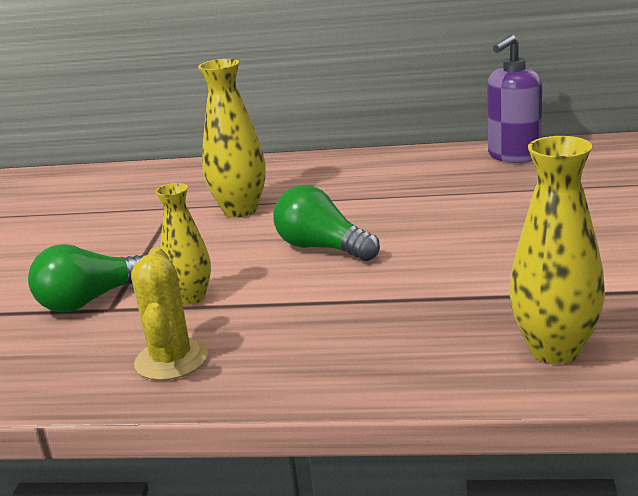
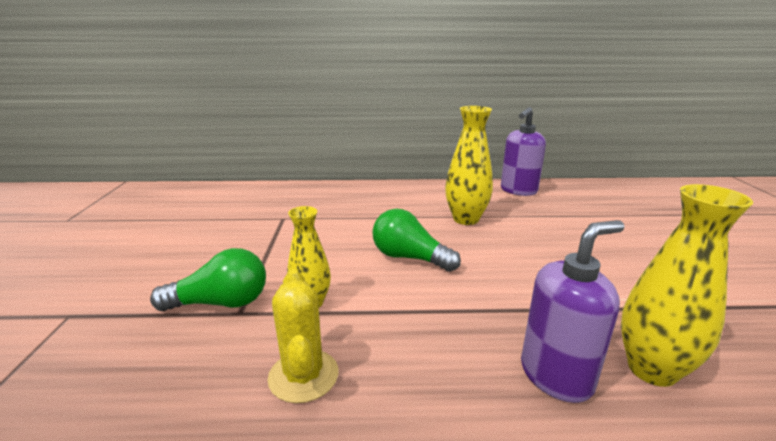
camera: 10 degrees left, 0 degrees up
(91, 300) = (221, 303): green light bulb -> green light bulb turned 150 degrees counterclockwise
(240, 210) = (336, 222): yellow vase -> yellow vase (466, 219)
(441, 356) = (556, 375): none -> purple soap dispenser

